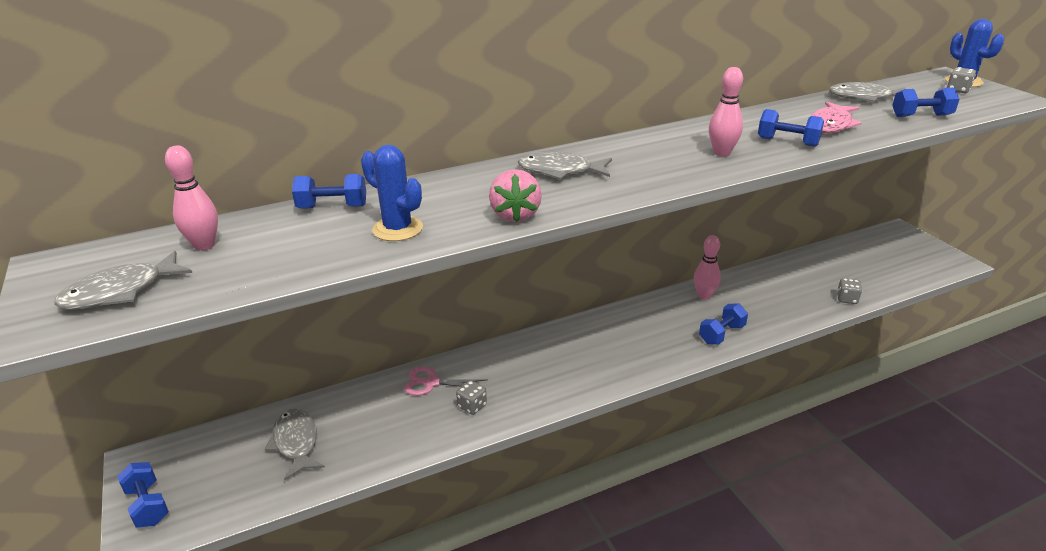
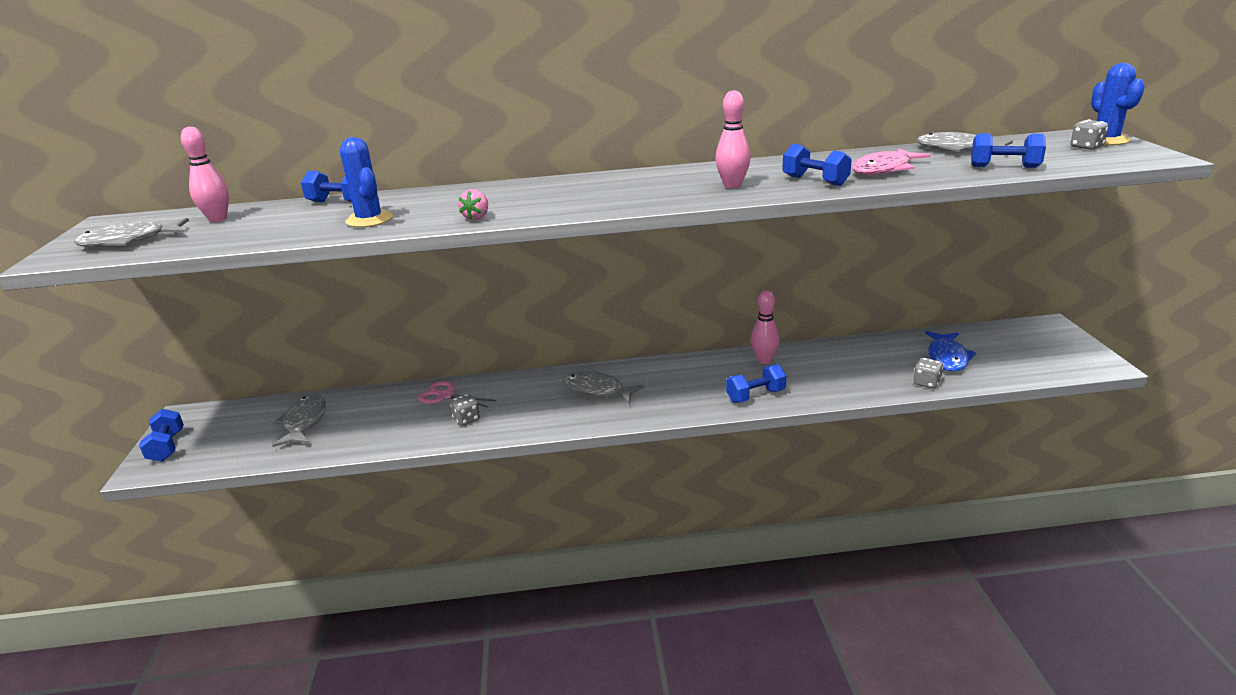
camera: 20 degrees right, 5 degrees down
(515, 215) = (477, 217): pink strawberry -> pink strawberry, size x0.61
(560, 171) = (558, 190): grey fish -> grey fish (597, 391)
(846, 272) = (947, 357): none -> blue fish

